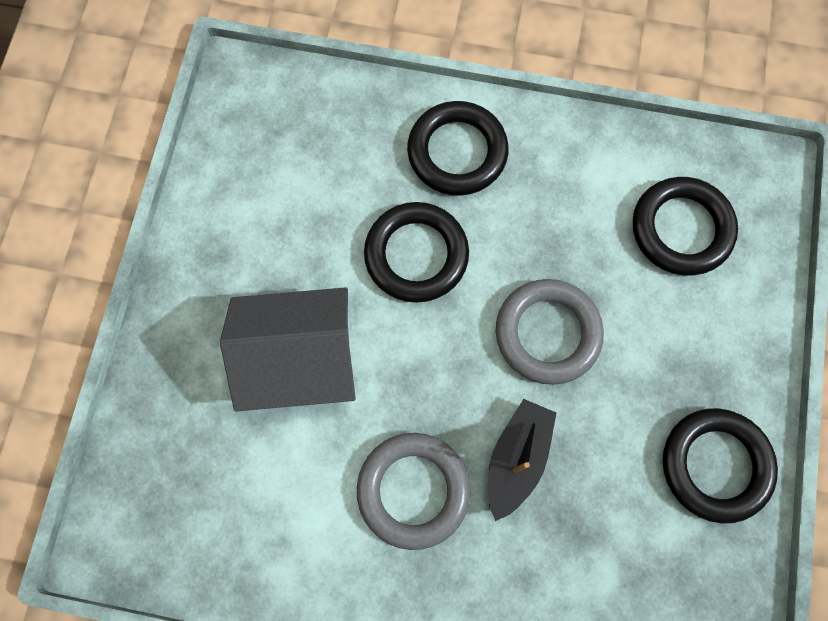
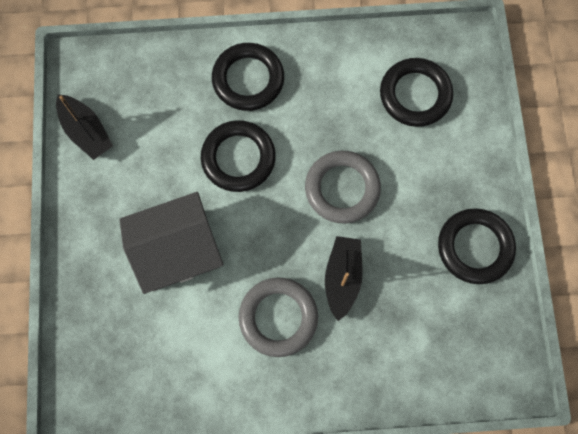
camera: 15 degrees left, 0 degrees up
(224, 169) = (86, 132): none -> black boat

